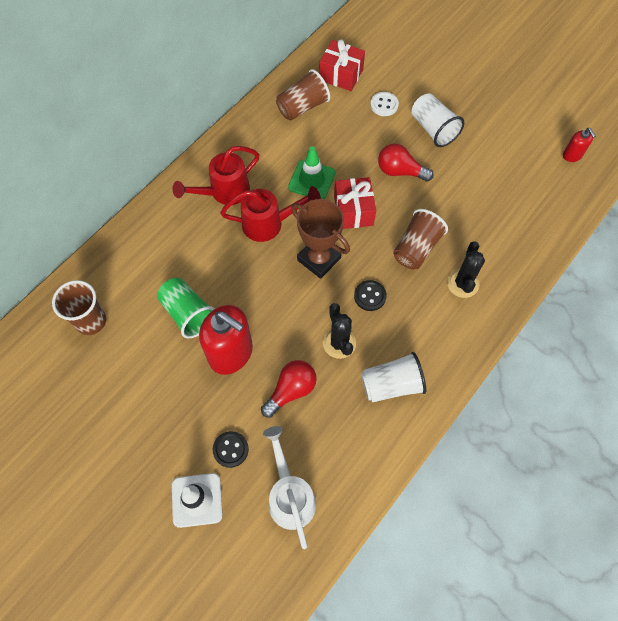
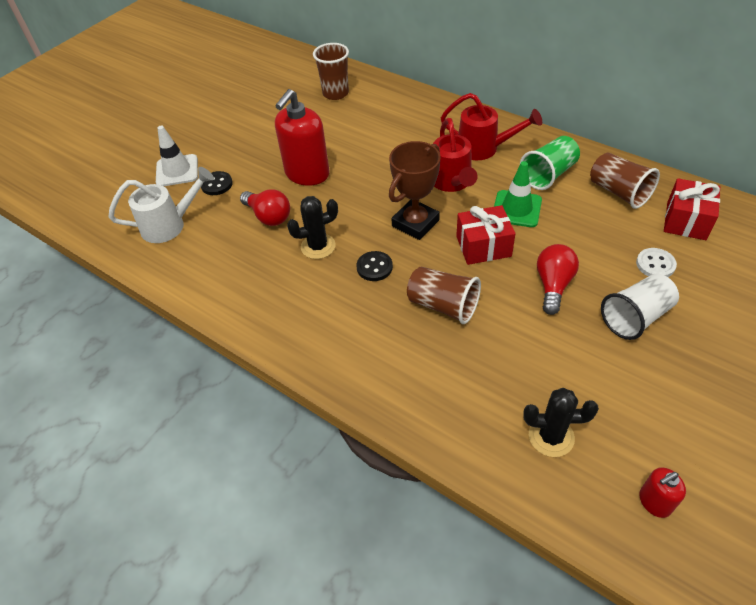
camera: 90 degrees right, 15 degrees down
(188, 313) = (346, 143): green cup -> green cup (548, 175)
(225, 192) = (483, 148): red watering can -> red watering can turned 150 degrees clockwise
(391, 384) = (271, 291): white cup -> none
(463, 283) = (399, 353): black cactus -> black cactus (551, 436)

